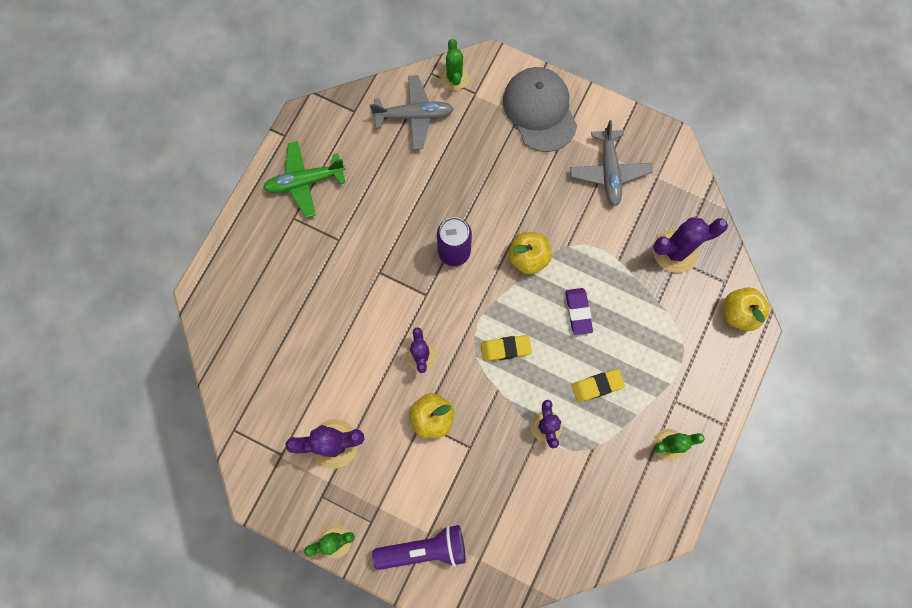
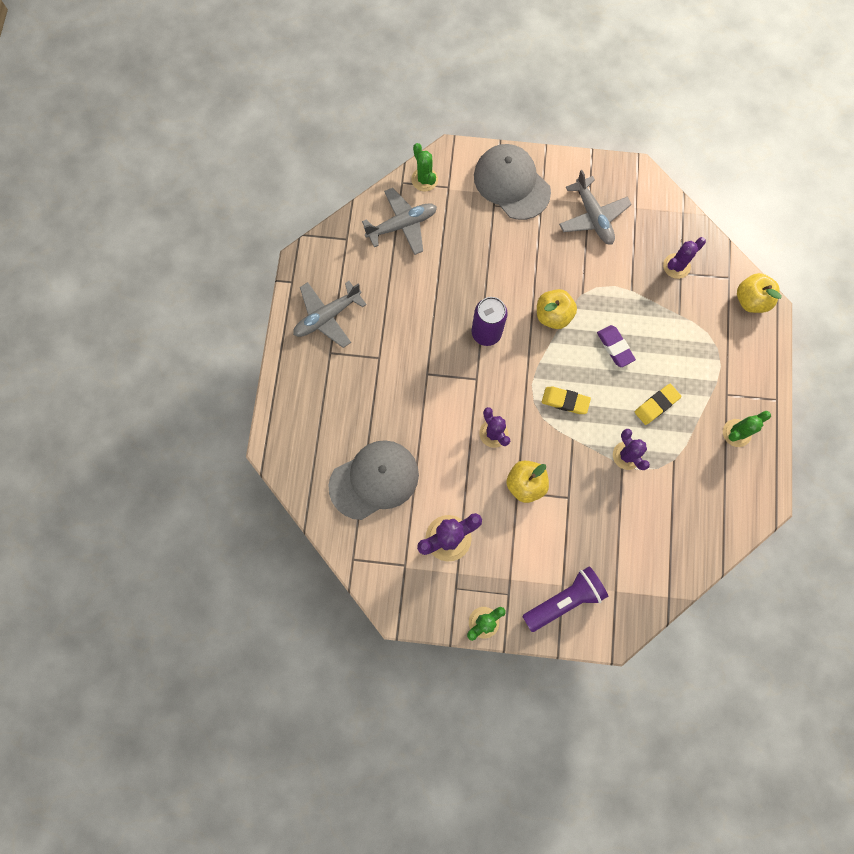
camera: 20 degrees left, 0 degrees up
(285, 359) = (374, 480): none -> grey cap
(305, 181) = (327, 316): green plane -> grey plane
(505, 349) = (565, 401): yellow eraser -> yellow eraser turned 45 degrees clockwise
(675, 251) = (676, 266): purple cactus -> purple cactus, size x0.65

